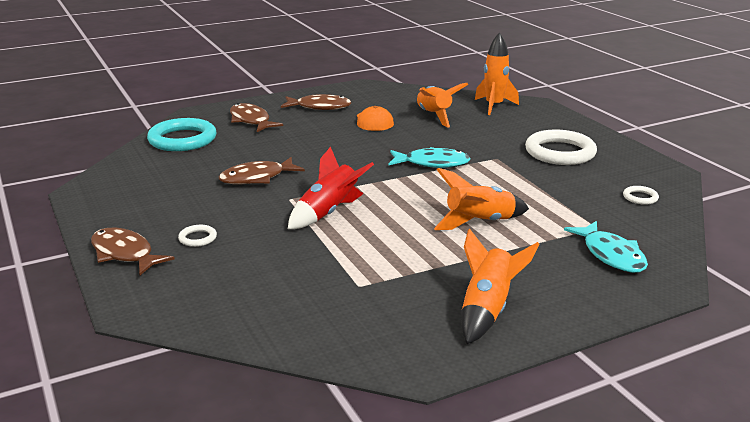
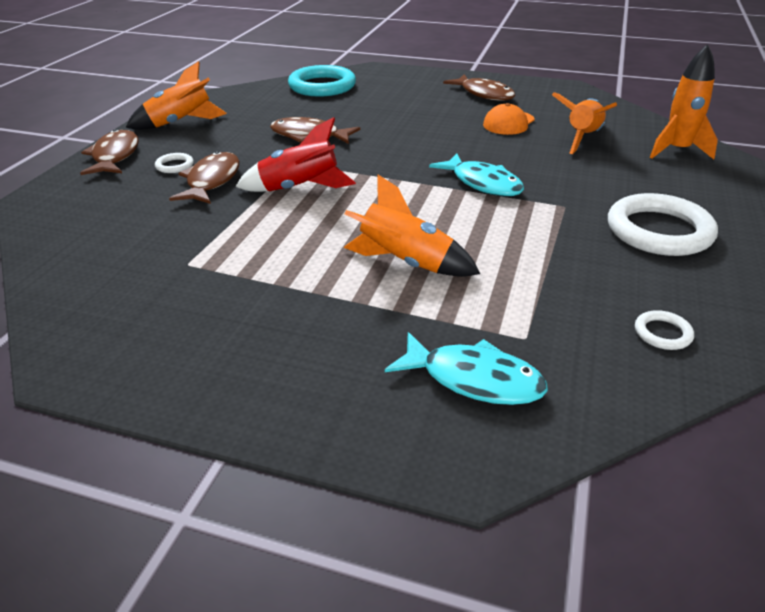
camera: 45 degrees right, 10 degrees up
(251, 121) = (402, 88): brown fish -> brown fish (211, 181)
(487, 310) = (228, 353): orange rocket -> orange rocket (180, 123)
(611, 255) = (474, 379): turquoise fish -> turquoise fish turned 90 degrees counterclockwise

